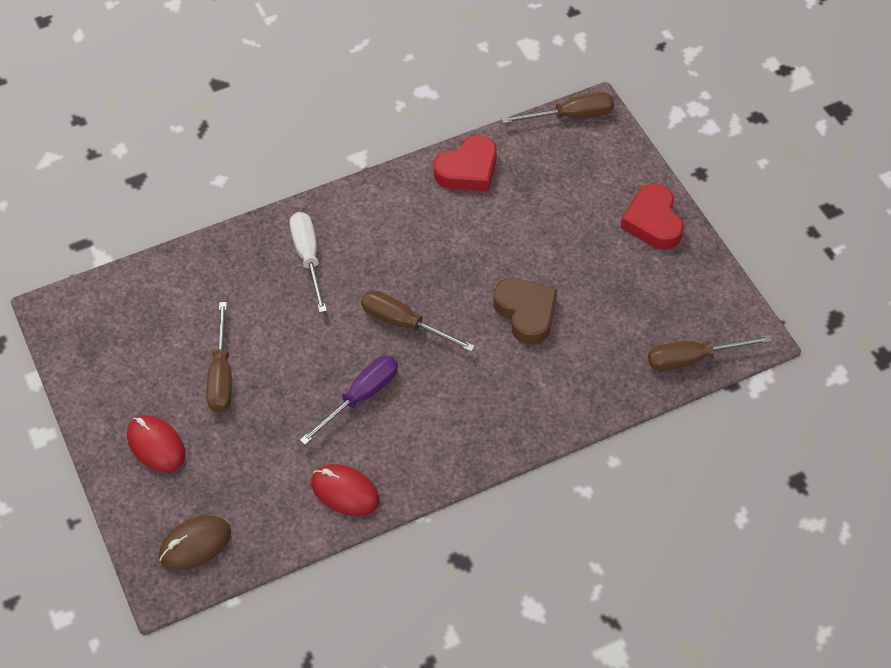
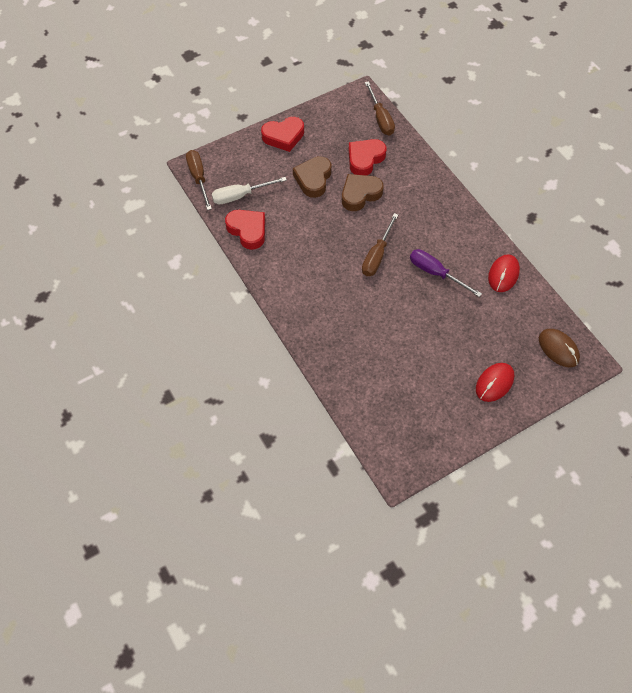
camera: 95 degrees left, 5 degrees up
(221, 375) = (433, 353): brown screwdriver -> none
(308, 257) = (331, 314): white screwdriver -> white screwdriver (240, 196)
(561, 254) = (313, 179): none -> brown heart
(600, 327) = (365, 159): none -> red heart

